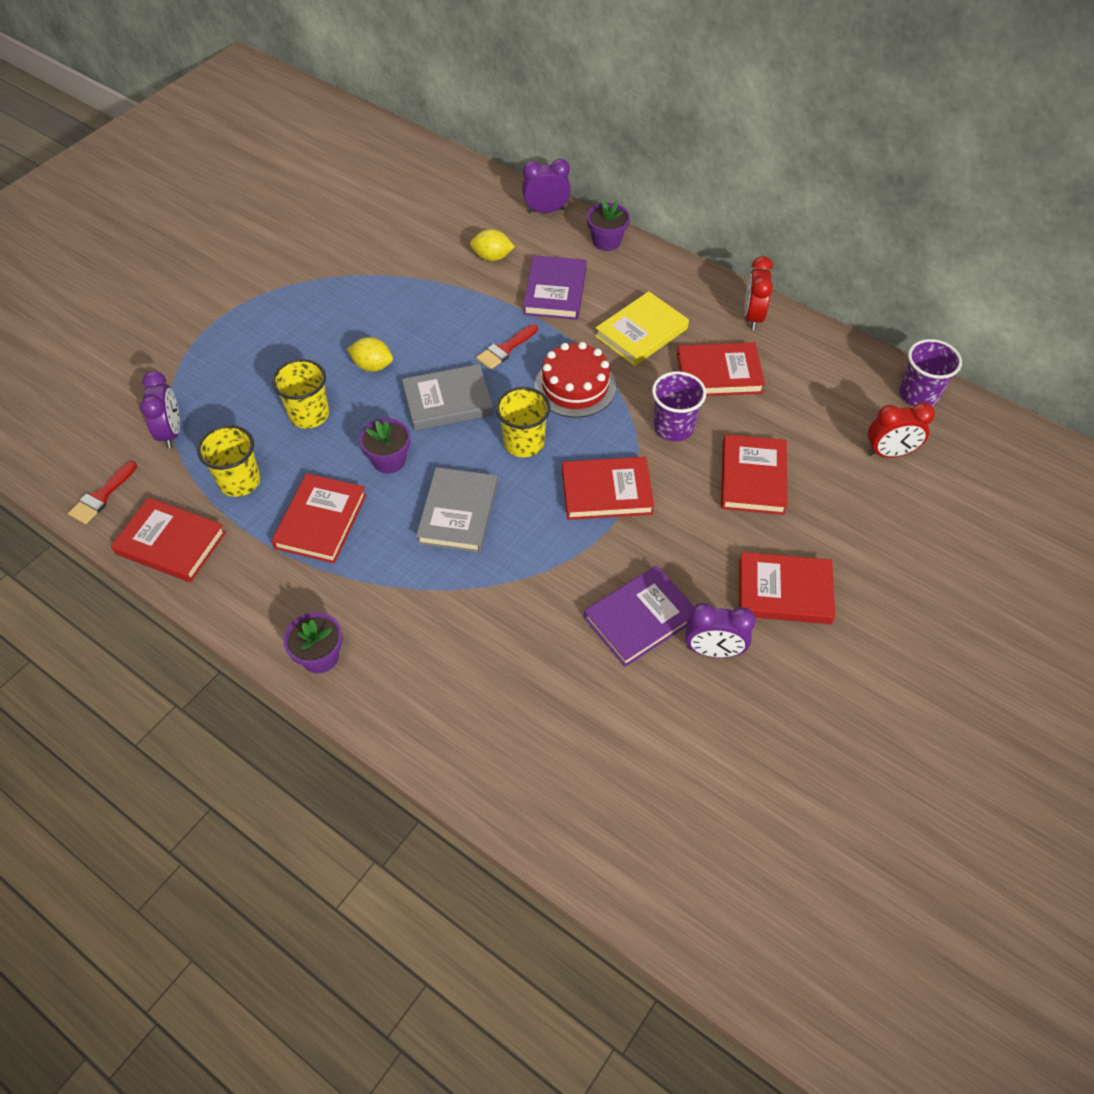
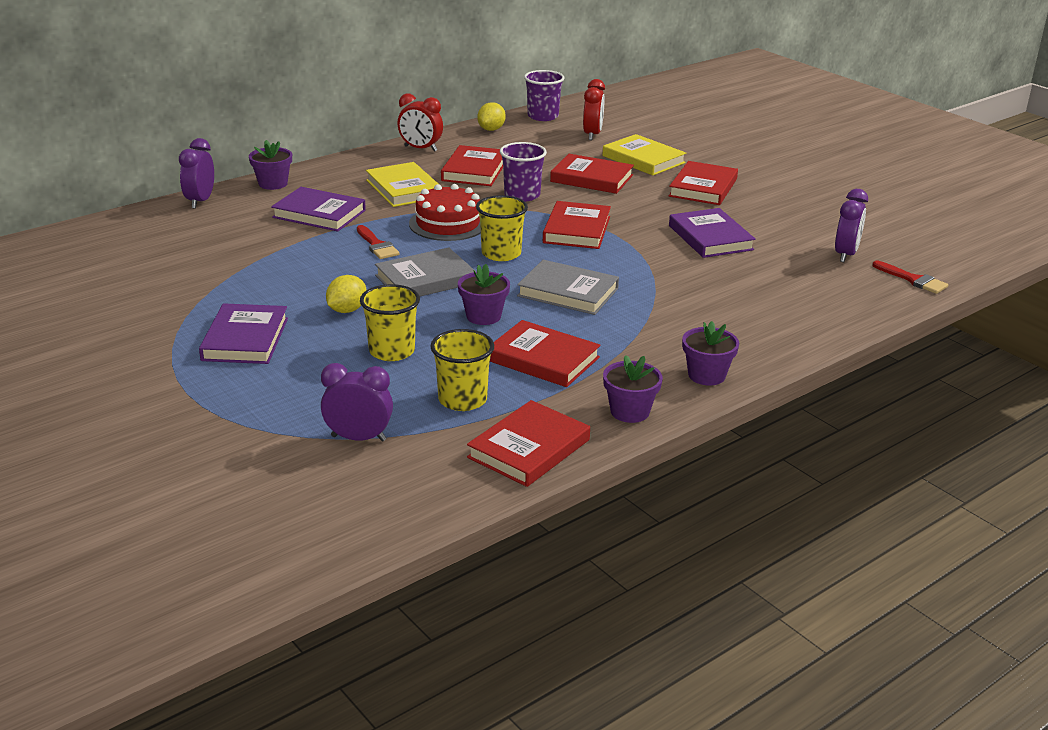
camera: 75 degrees left, 25 degrees down
(101, 496) = (432, 493): red brush -> red brush (913, 280)
(241, 604) = (630, 411): none -> purple flower pot
(306, 321) = (245, 339): none -> purple book
(448, 401) = (425, 279): grey book -> grey book turned 60 degrees clockwise
(492, 257) = (242, 234): yellow lemon -> yellow lemon (491, 129)
(713, 650) = (747, 218): purple clock -> purple clock (845, 254)
(840, 517) = (643, 159): none -> yellow book

